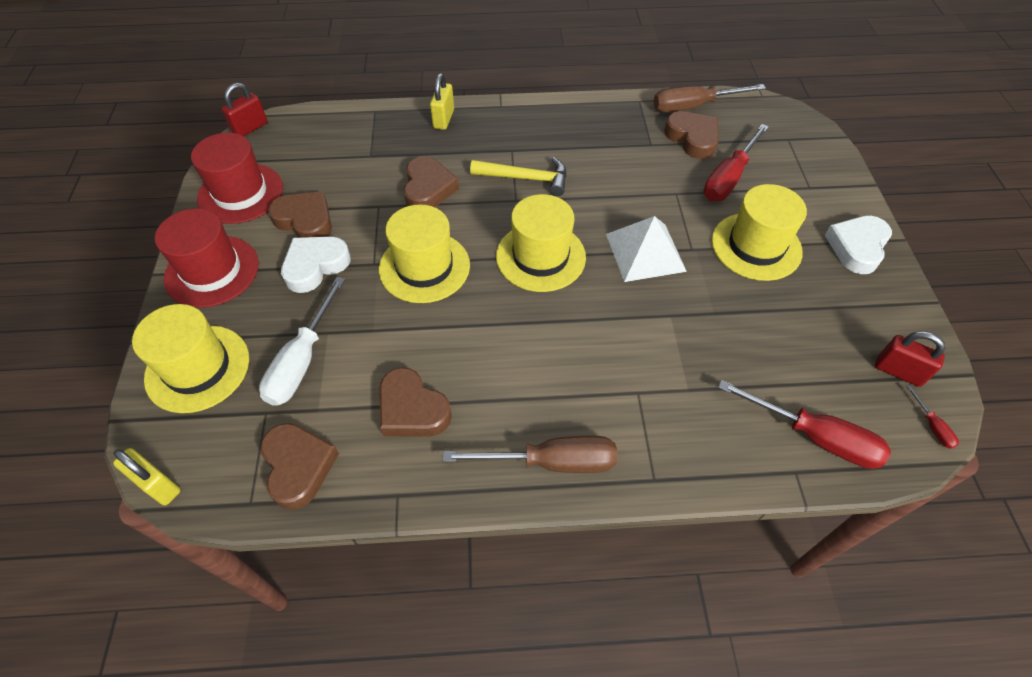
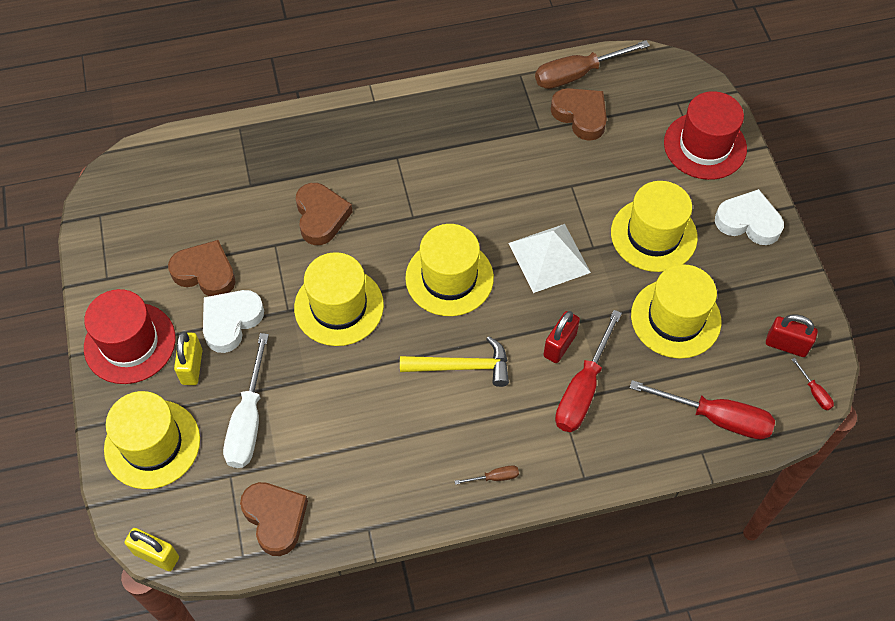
camera: 10 degrees left, 5 degrees up
(240, 193) = (128, 251): red hat -> red hat (705, 146)
(250, 128) = (110, 168): red padlock -> red padlock (559, 345)
(412, 409) = (362, 450): brown heart -> none
(443, 119) = (316, 127): yellow padlock -> yellow padlock (192, 367)
(525, 178) = (418, 189): yellow hammer -> yellow hammer (461, 366)
(551, 462) = (494, 477): brown screwdriver -> brown screwdriver, size x0.44
(729, 178) = (621, 160): red screwdriver -> red screwdriver (583, 389)
(774, 327) = (675, 318): none -> yellow hat
(857, 247) = (748, 222): white heart -> white heart turned 90 degrees clockwise

